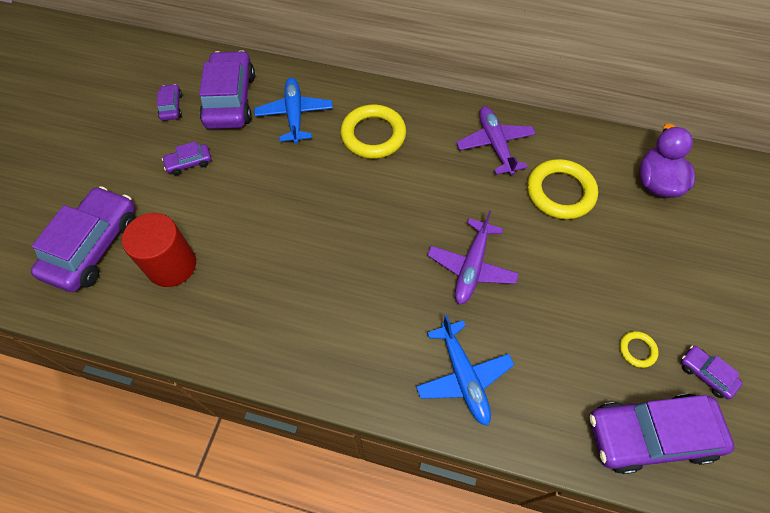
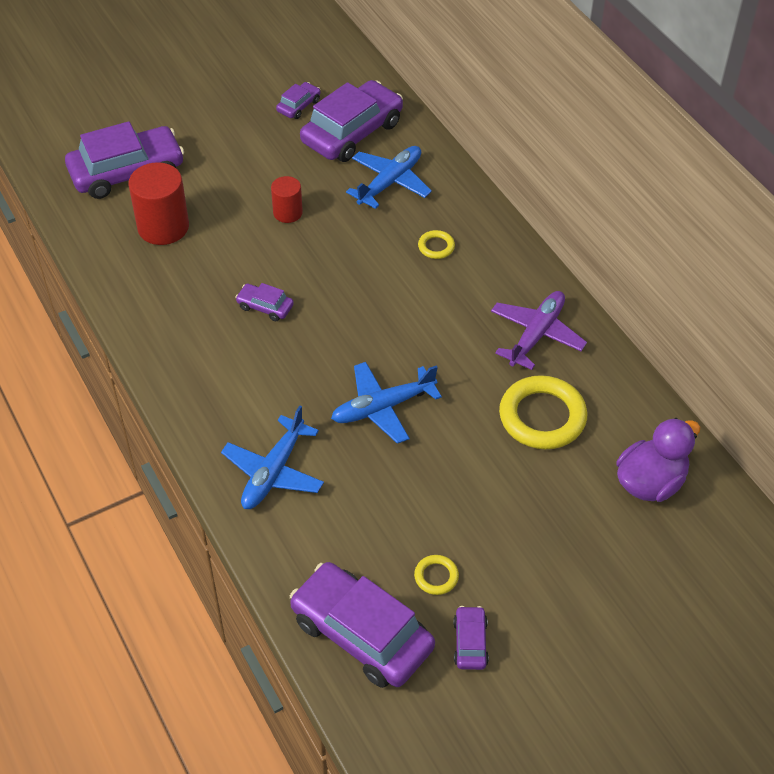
camera: 45 degrees right, 10 degrees down
(189, 163) = (261, 160): purple car -> purple car (265, 307)
(251, 185) = (287, 213): none -> red cylinder
(373, 135) = (436, 247): yellow ring -> yellow ring, size x0.47
(471, 267) = (382, 408): purple plane -> blue plane

